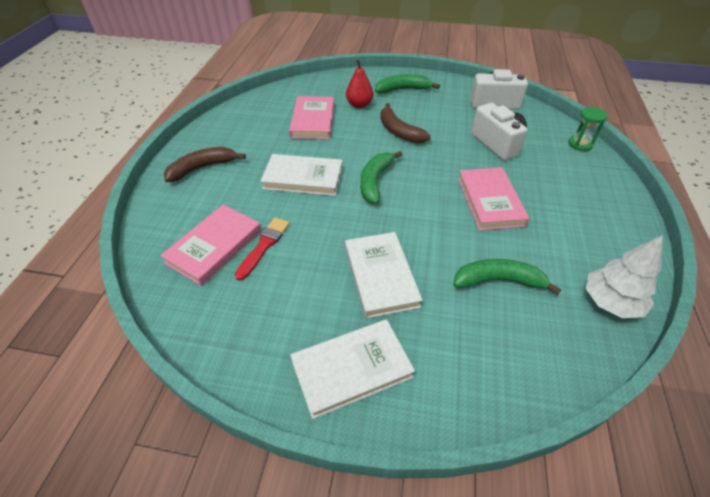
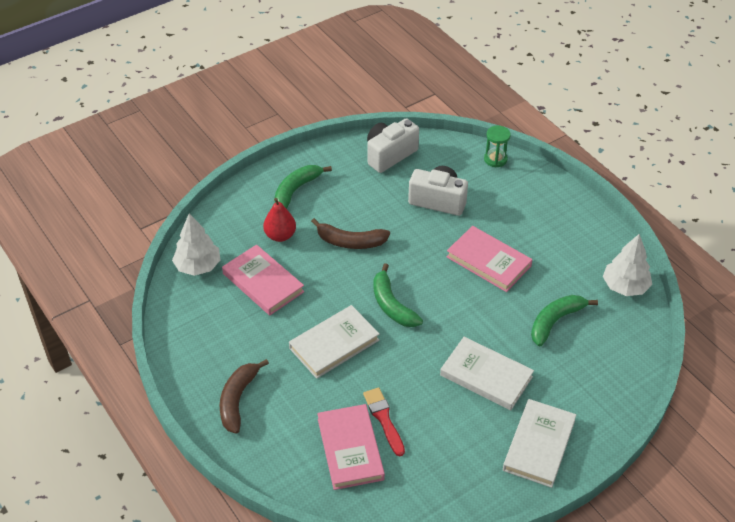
camera: 45 degrees left, 0 degrees up
(291, 93) = (198, 266): none -> white tree

